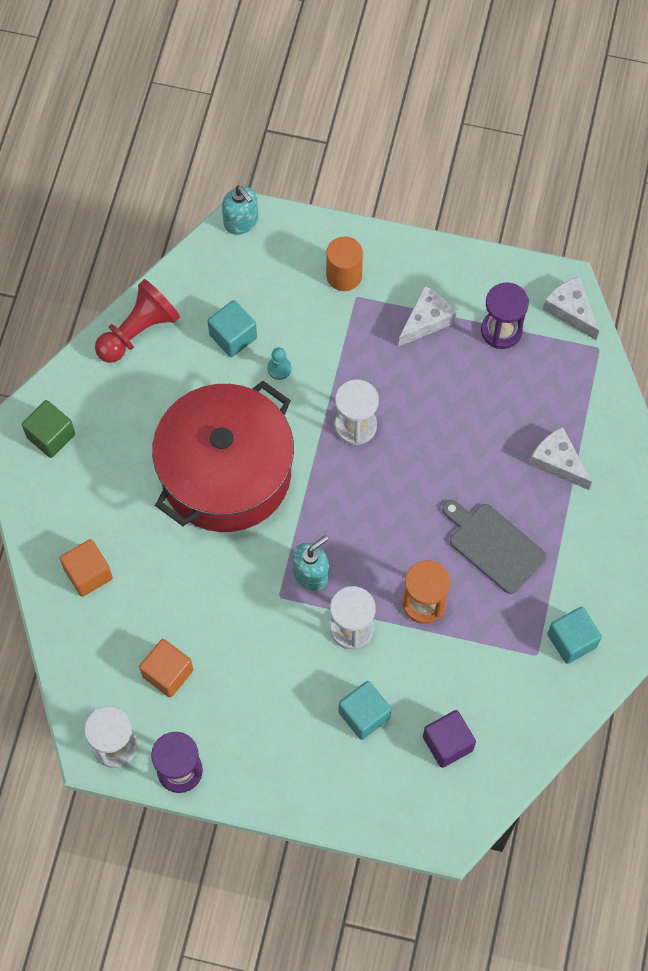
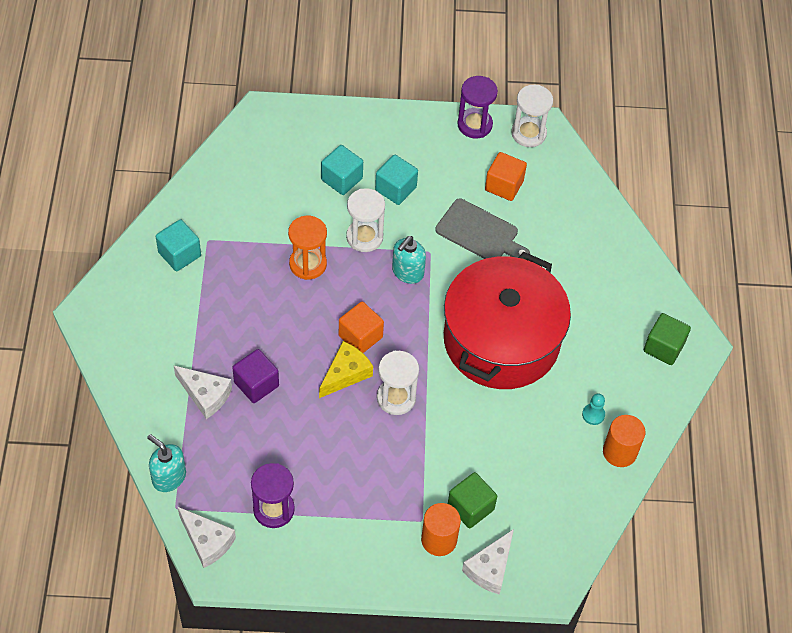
camera: 165 degrees right, 10 degrees down
(88, 574) = (591, 245): orange cube -> orange cube (360, 336)
(138, 331) = (619, 452): red pawn -> orange cylinder
(233, 336) = (530, 461): turquoise cube -> turquoise cube (395, 189)
(241, 221) = (555, 580): turquoise soap dispenser -> turquoise soap dispenser (169, 477)
(279, 368) = (478, 438): turquoise pawn -> turquoise pawn (593, 414)
(305, 301) = (470, 507): none -> green cube
(404, 462) = (345, 374): none -> yellow cheese
(426, 320) = (348, 507): white cheese -> white cheese (490, 568)
(447, 743) = (272, 169): purple cube -> purple cube (256, 384)
(493, 545) = (255, 317): grey cutting board -> grey cutting board (480, 233)

